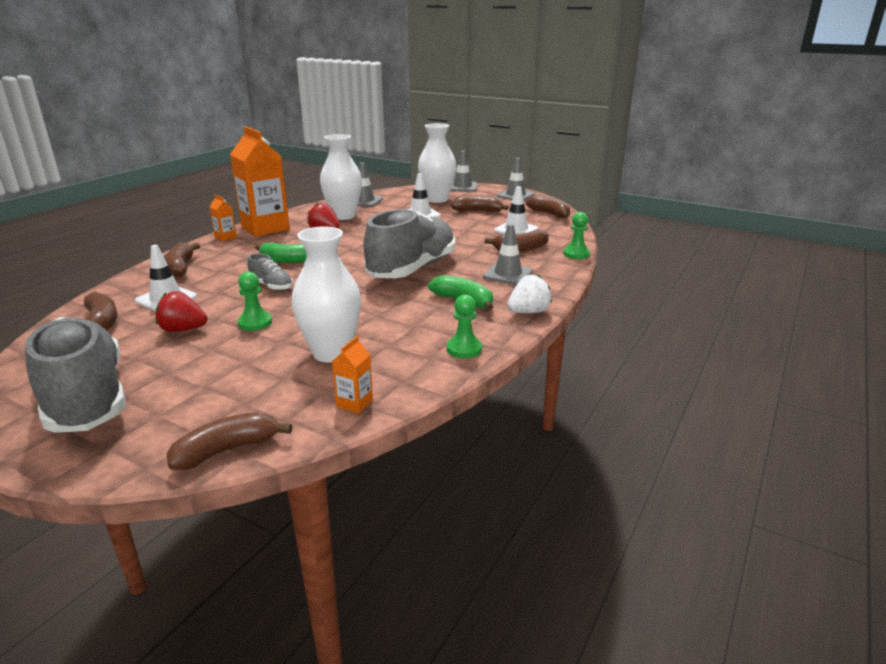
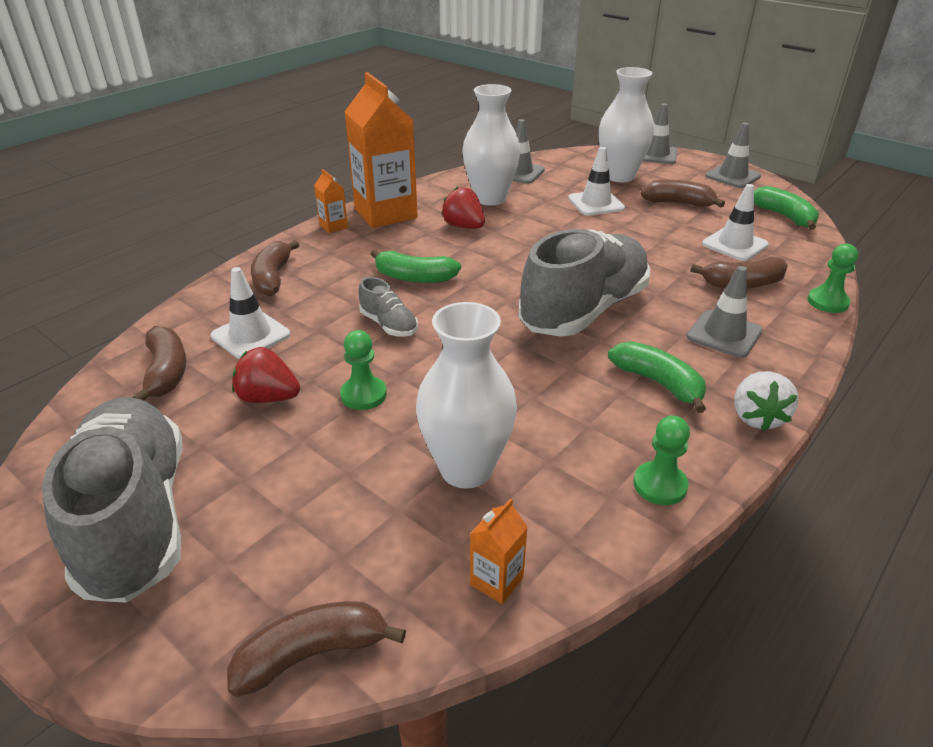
camera: 10 degrees right, 10 degrees up
(528, 312) = (757, 417): white strawberry -> white strawberry turned 120 degrees clockwise
(549, 214) = (784, 216): brown banana -> green banana

